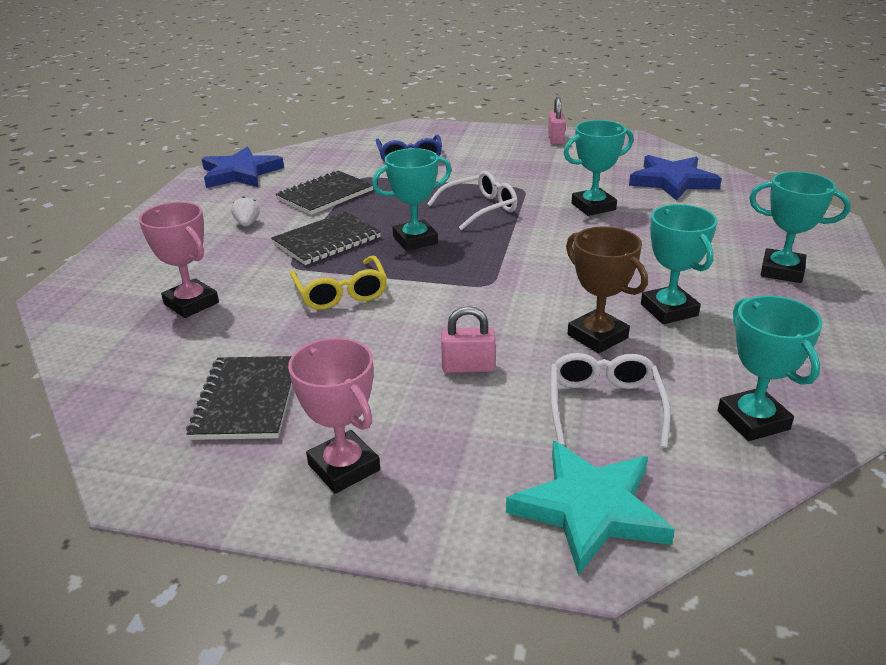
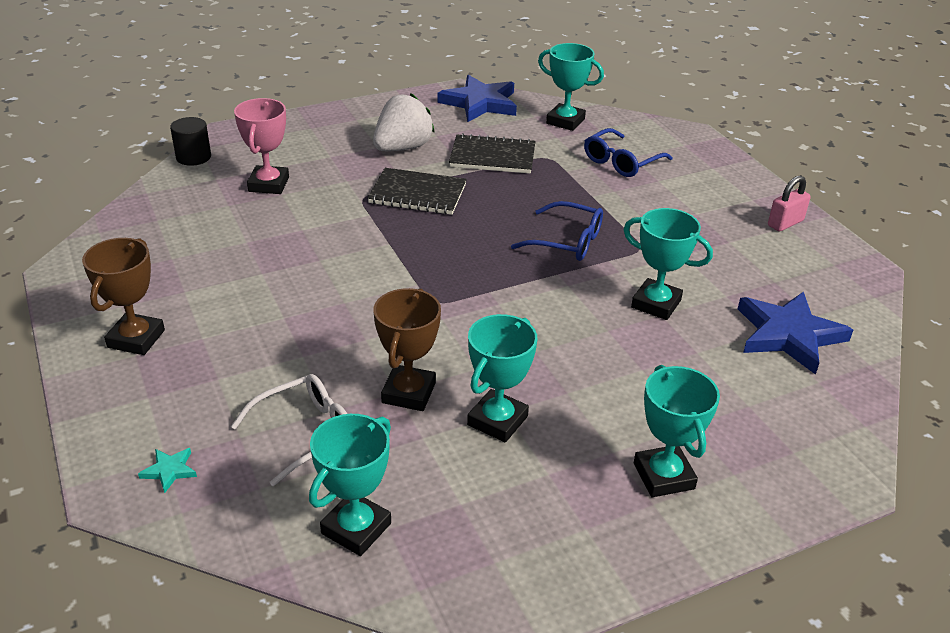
camera: 50 degrees right, 5 degrees up
(64, 330) = (193, 157): none -> black cylinder
(246, 400) = (177, 264): black notebook -> none
(247, 224) = (403, 148): white strawberry -> white strawberry, size x2.14
(341, 293) = (346, 237): yellow glasses -> none
(344, 467) = (136, 339): pink trophy -> brown trophy
(415, 240) = (467, 233): turquoise trophy -> turquoise trophy (565, 121)
(468, 367) = (299, 342): pink padlock -> none
(480, 208) = (567, 241): white glasses -> blue glasses
(589, 509) = (169, 470): turquoise star -> turquoise star, size x0.42

